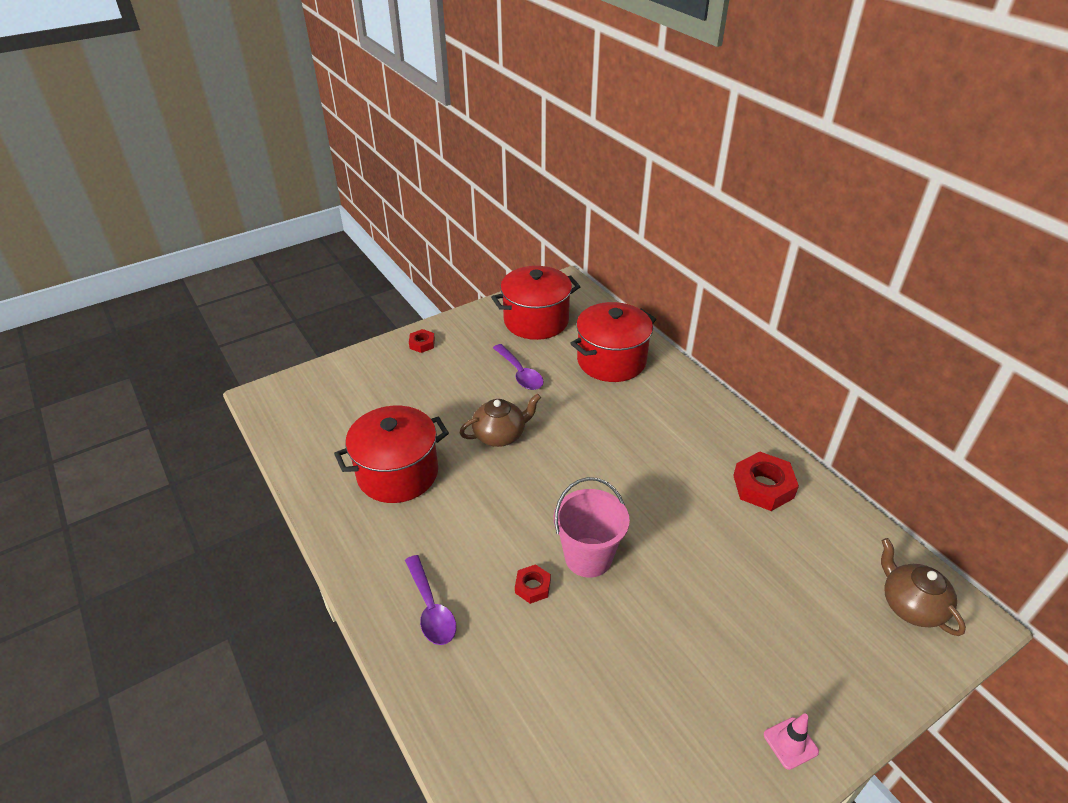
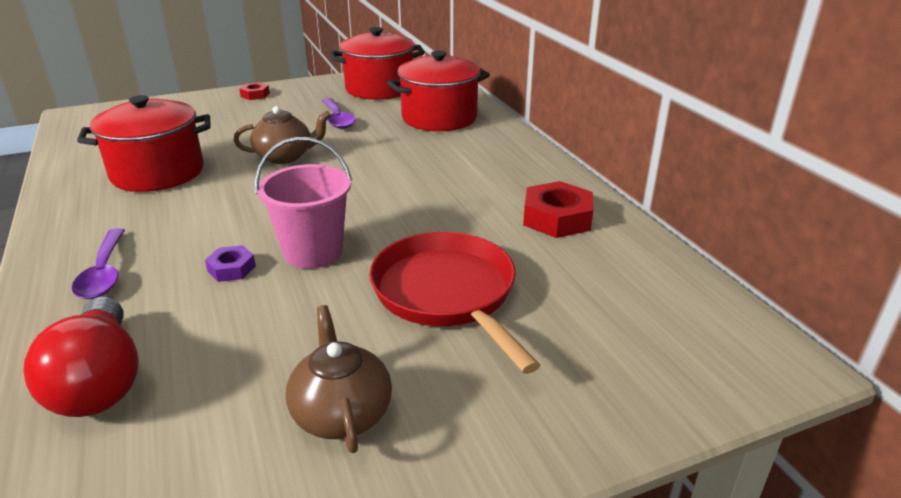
camera: 10 degrees right, 10 degrees down
(501, 723) = (100, 380): none -> red light bulb
(532, 587) = (231, 268): red nut -> purple nut
(714, 589) = (447, 294): none -> red pan
(790, 743) = (464, 454): pink traffic cone -> none
(910, 605) = (703, 338): brown teapot -> brown teapot (341, 413)

